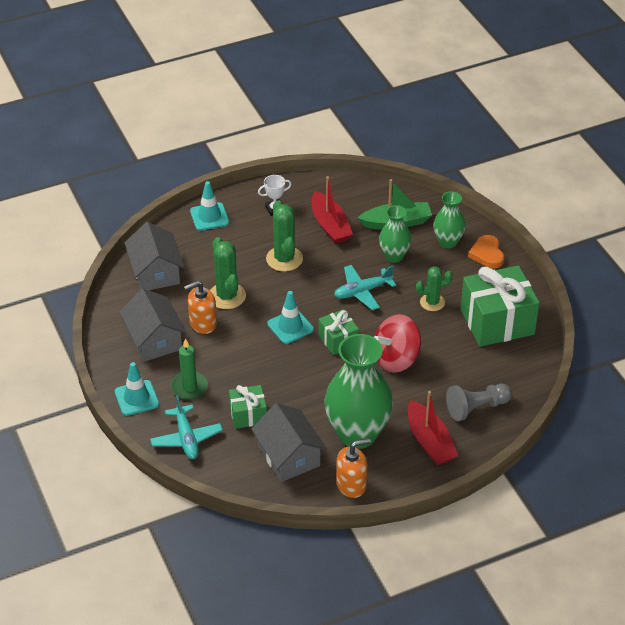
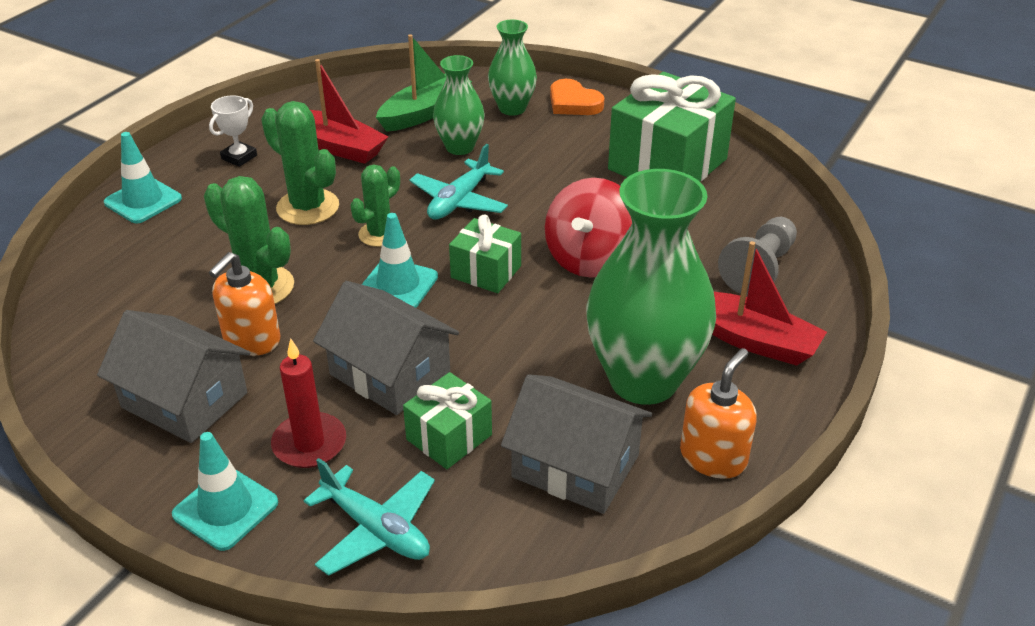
camera: 35 degrees left, 5 degrees down
(155, 272) = (109, 304): grey house -> grey house (390, 373)
(189, 387) = (309, 443): green candle -> red candle
(432, 302) = (564, 176): green cactus -> green cactus (379, 234)

